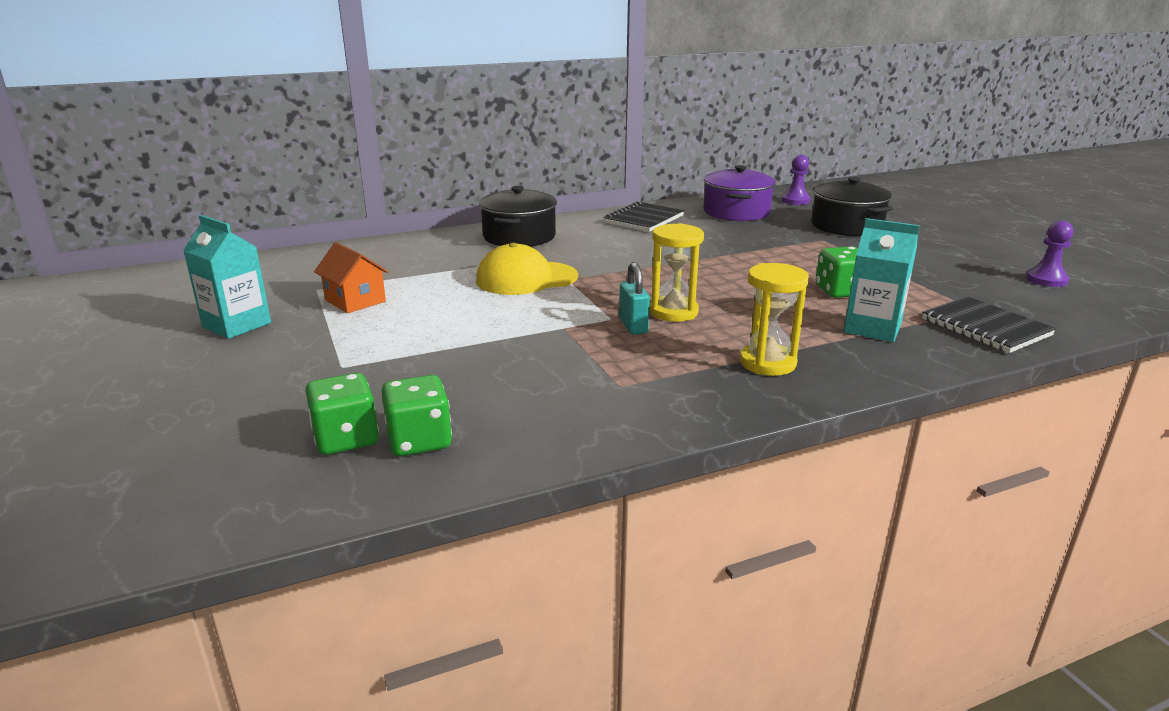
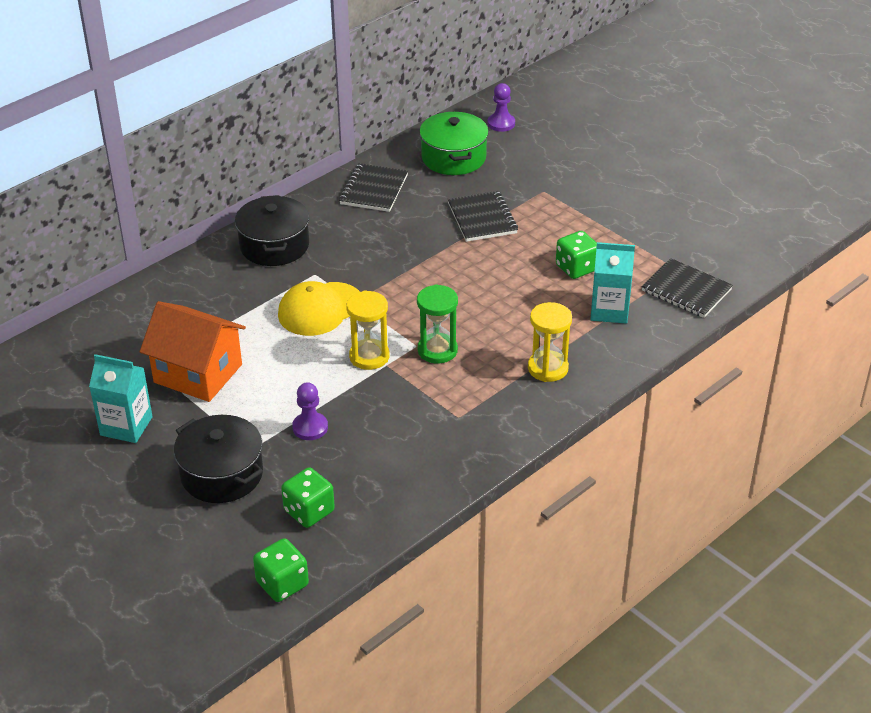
camera: 20 degrees left, 15 degrees up
(355, 301) = (198, 373): orange house -> orange house, size x1.68
(419, 441) = (357, 500): green dice -> green dice (282, 584)
(633, 326) = (437, 350): turquoise padlock -> green hourglass
(673, 312) = (460, 326): yellow hourglass -> yellow hourglass (369, 356)
(736, 212) = (453, 157): purple pot -> green pot
(745, 247) = (482, 218): none -> black notebook
(847, 226) = (558, 163): black pot -> black pot (222, 474)
(1046, 280) = (725, 215): purple pawn -> purple pawn (310, 427)

